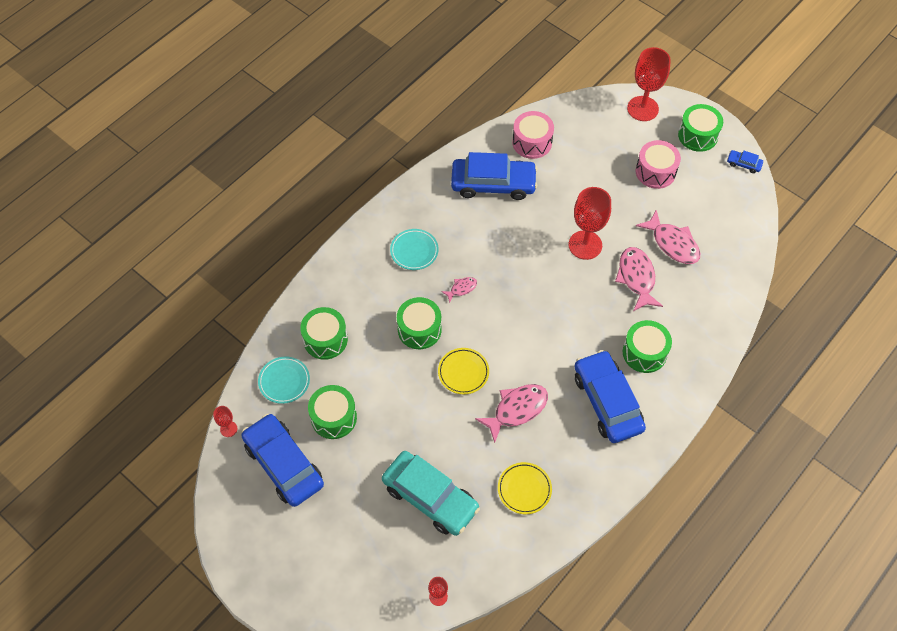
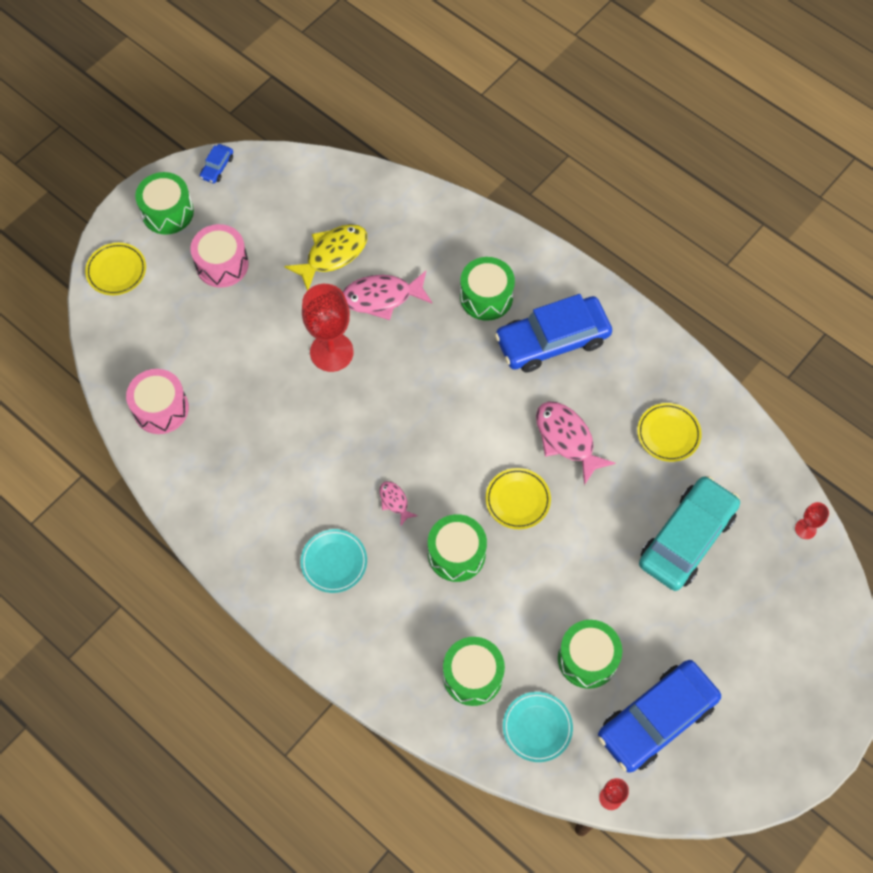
camera: 90 degrees left, 5 degrees up
(493, 184) = (228, 459): blue car -> none
(642, 108) = (116, 271): red goblet -> yellow plate
(672, 243) = (332, 254): pink fish -> yellow fish

